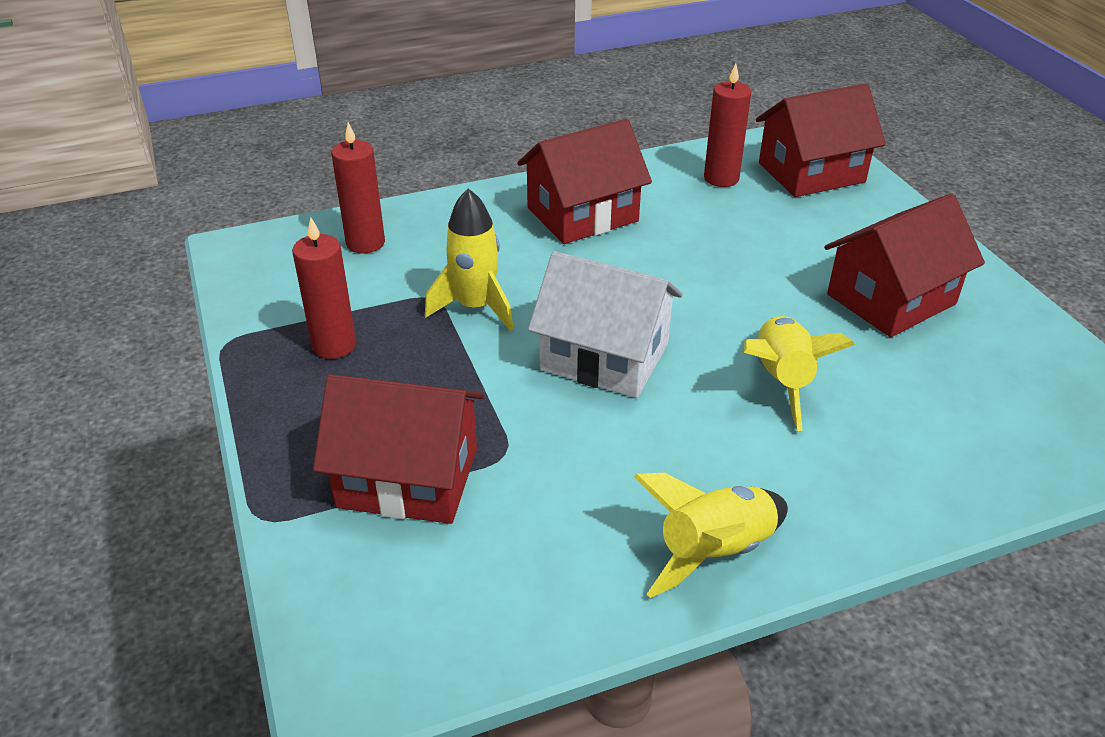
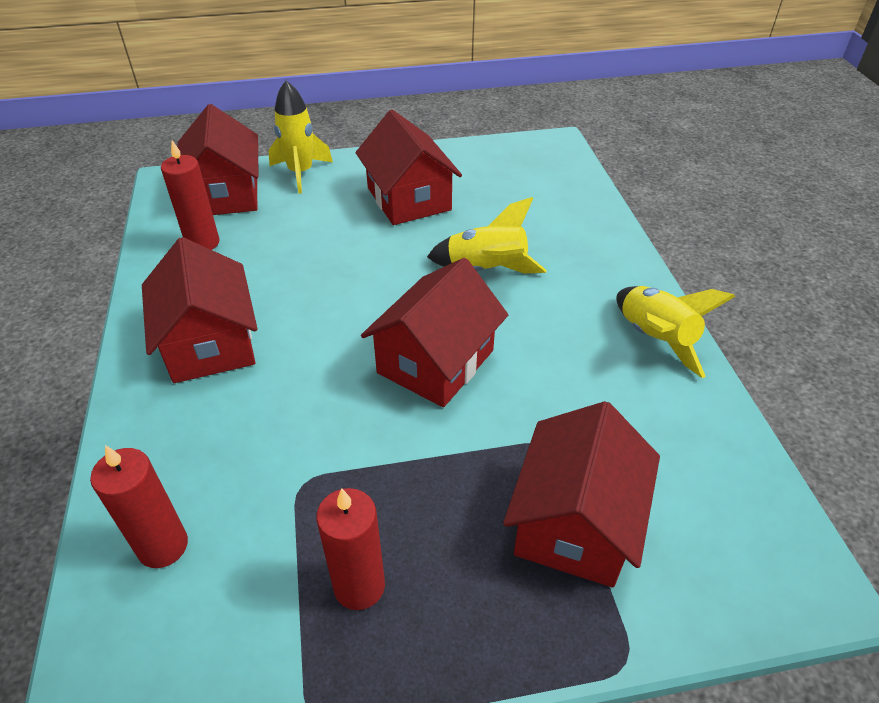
camera: 80 degrees left, 5 degrees up
(475, 307) = (333, 446): yellow rocket -> yellow rocket (300, 173)
(604, 357) = (435, 362): white house -> red house

